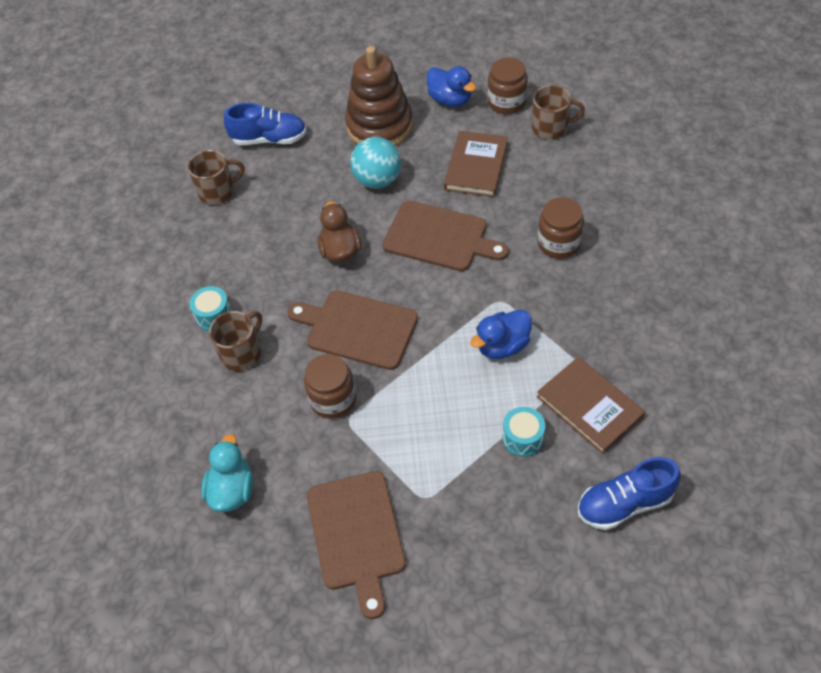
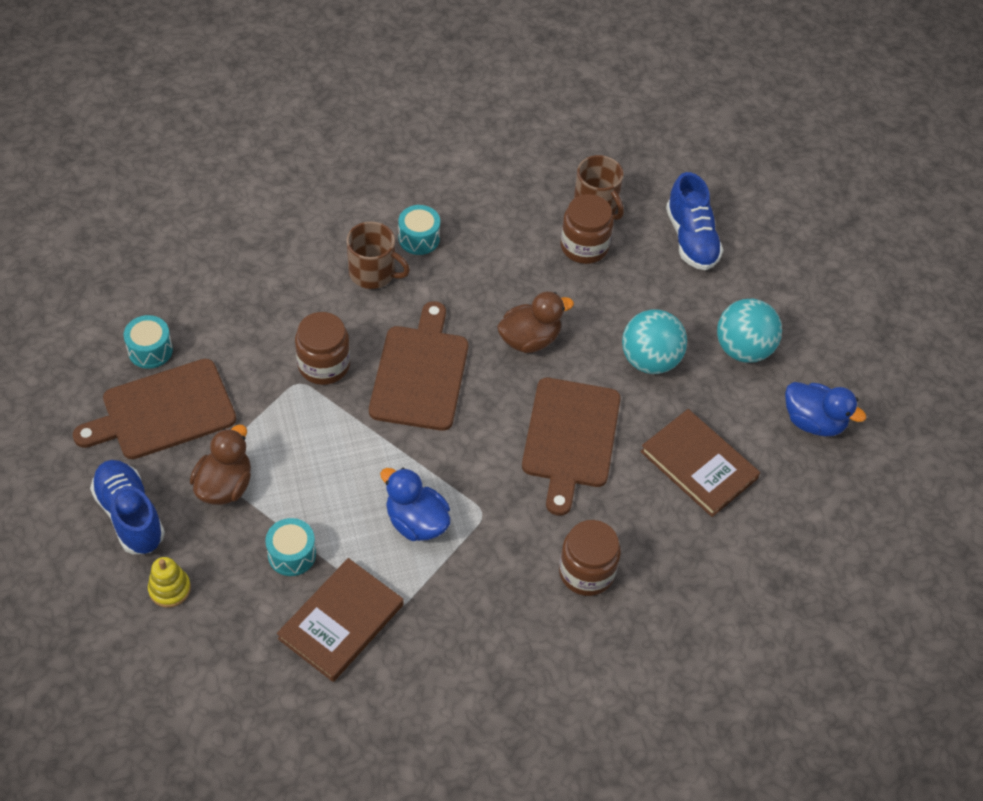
camera: 70 degrees right, 0 degrees up
(232, 490) = (207, 297): turquoise duck -> none
(283, 544) = (150, 350): none -> turquoise drum
(379, 126) = (743, 349): brown stacking toy -> turquoise ball
(447, 486) = (224, 485): none -> brown duck
(450, 100) = (813, 422): blue duck -> blue duck turned 90 degrees counterclockwise
(476, 166) = (698, 465): brown book -> brown book turned 45 degrees clockwise
(507, 102) = (828, 489): brown jar -> brown jar (584, 246)
(547, 537) = (169, 589): none -> yellow stacking toy
(551, 127) = (793, 548): brown mug -> none
(624, 504) = (214, 665): blue shoe -> blue shoe (130, 515)

